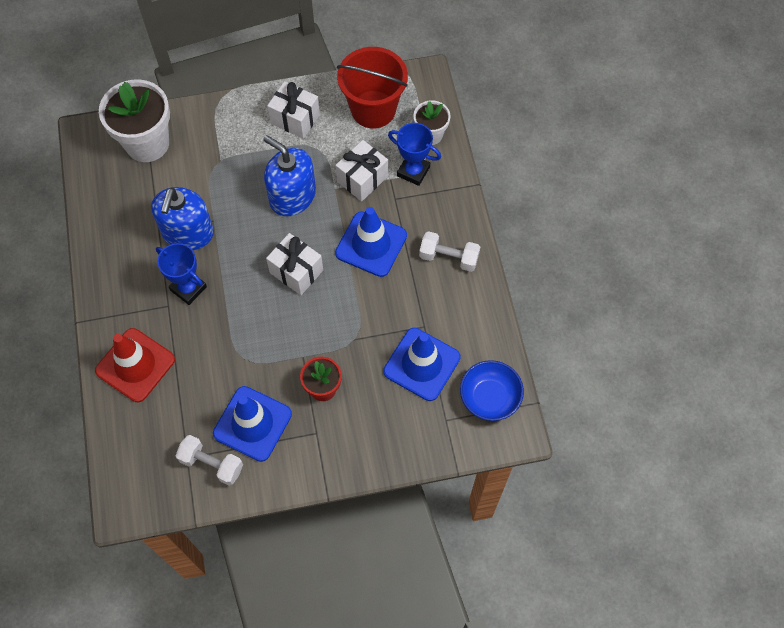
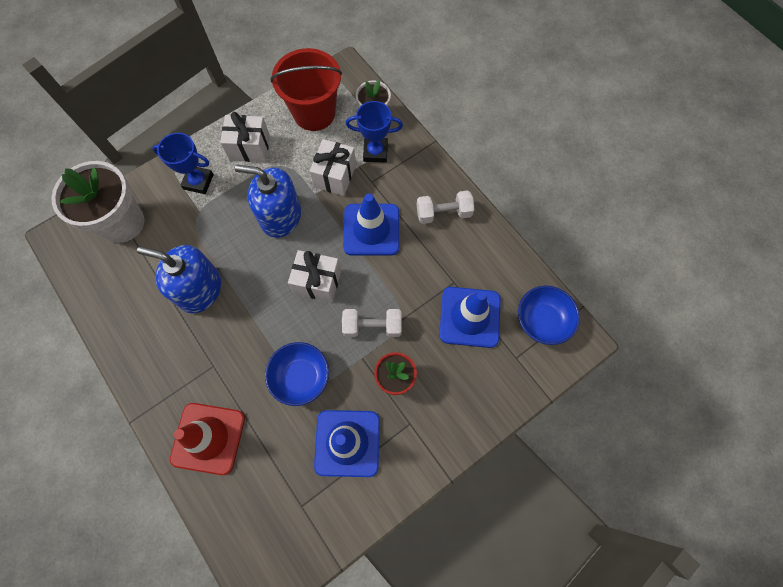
camera: 25 degrees left, 5 degrees up
(188, 233) = (200, 289): blue soap dispenser -> blue soap dispenser turned 120 degrees clockwise
(188, 288) = (225, 341): blue trophy -> blue trophy (198, 182)
(211, 464) = (328, 501): white dumbbell -> white dumbbell (372, 326)
(239, 349) = (301, 377): none -> blue bowl

